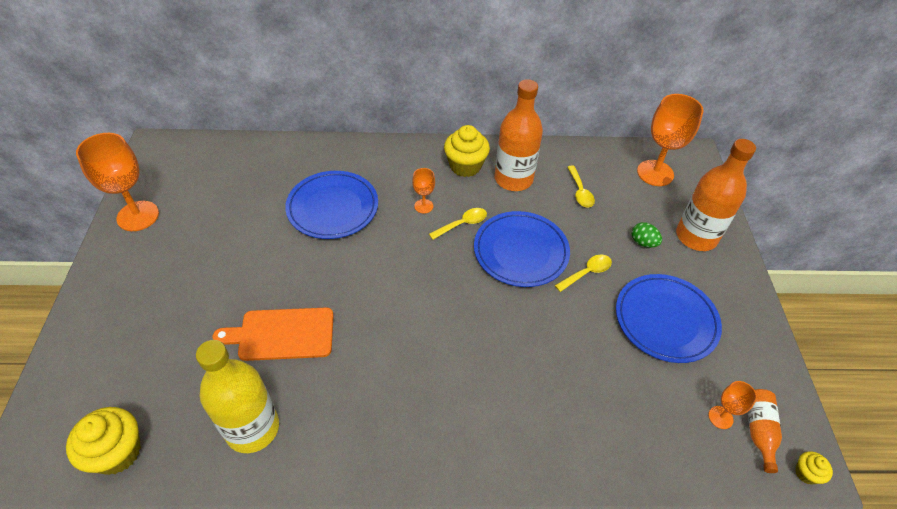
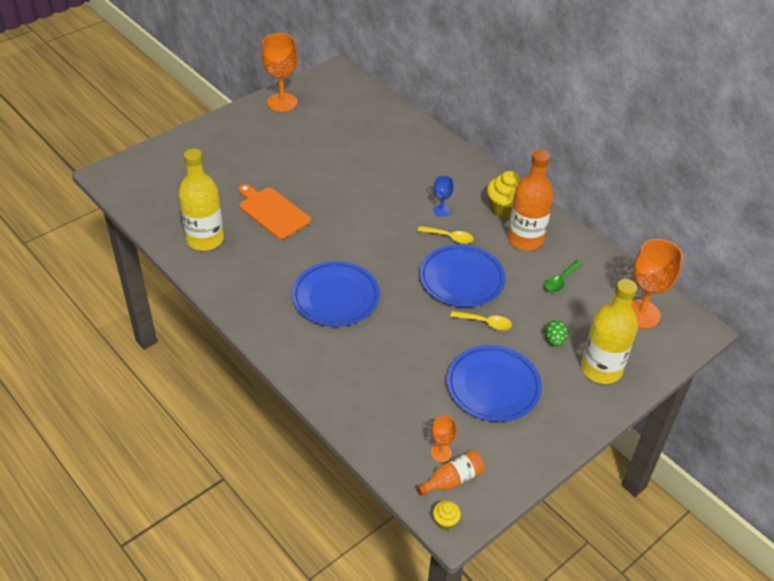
camera: 50 degrees right, 5 degrees down
(117, 452) = (144, 201): yellow cupcake -> none
(333, 208) = (386, 172): blue plate -> blue plate (336, 297)
(423, 206) = (441, 210): orange goblet -> blue goblet
(580, 192) = (560, 281): yellow spoon -> green spoon
(696, 237) = (601, 369): orange bottle -> yellow bottle

